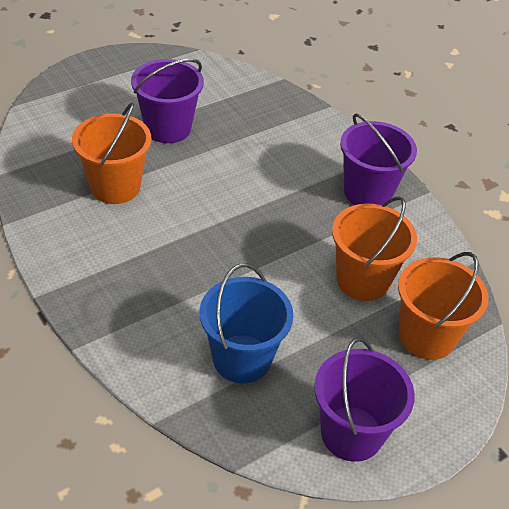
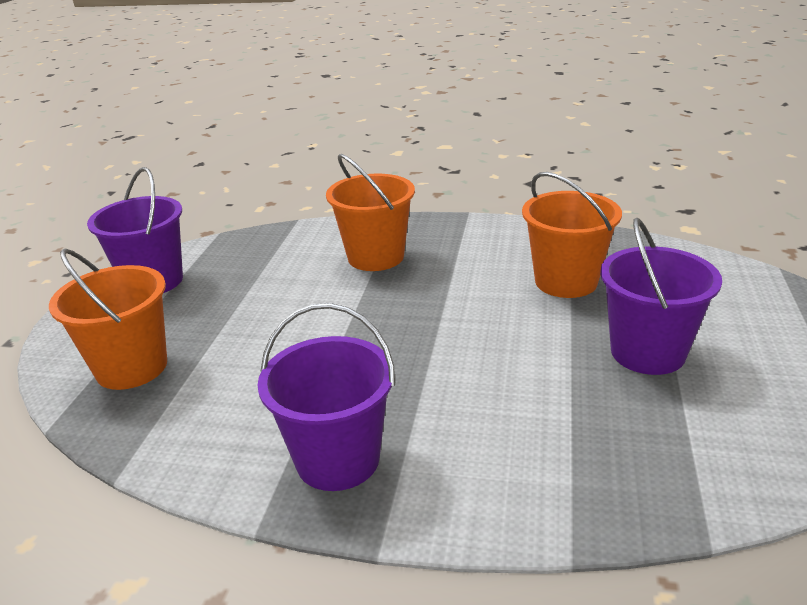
camera: 140 degrees right, 15 degrees down
(242, 358) = (283, 266): blue bucket -> none
(363, 280) = (241, 368): orange bucket -> orange bucket (375, 257)

